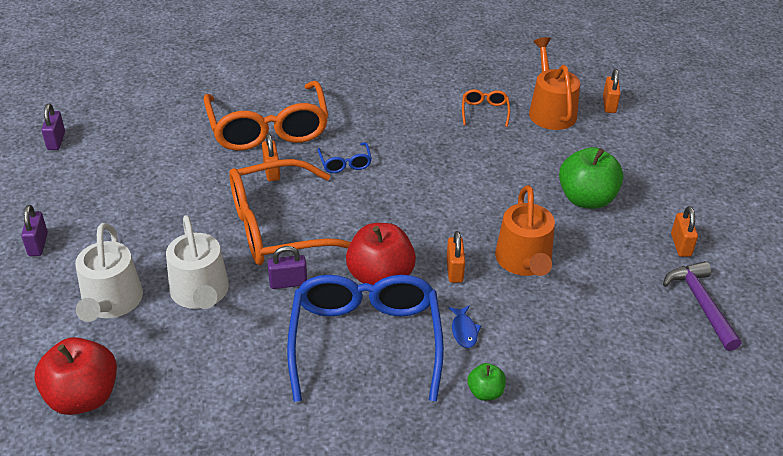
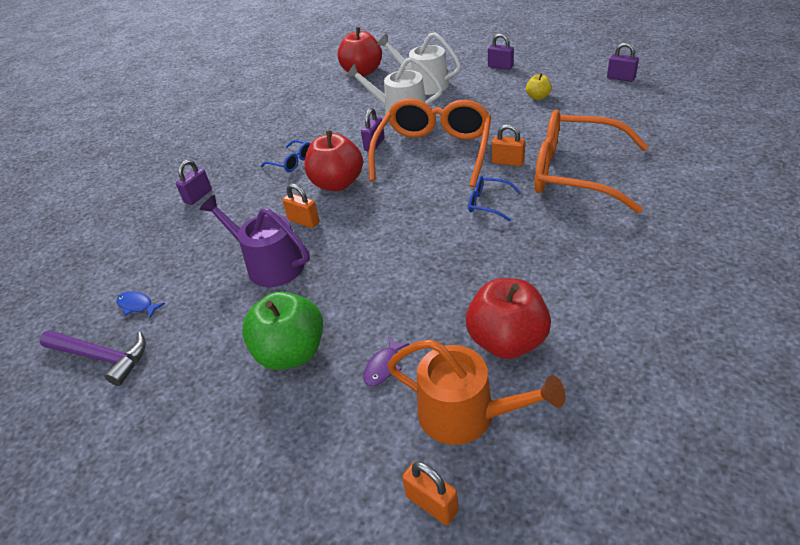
camera: 130 degrees right, 0 degrees up
(121, 188) = (538, 97): none -> yellow apple
(365, 342) = (291, 162): blue glasses -> blue glasses, size x0.42
(464, 331) = (249, 205): blue fish -> blue fish (137, 305)
(484, 112) = (507, 341): orange glasses -> red apple
(485, 392) = (198, 196): green apple -> purple padlock
(524, 261) = (270, 264): orange watering can -> purple watering can
(553, 153) = (384, 367): none -> purple fish
(680, 245) = (161, 393): orange padlock -> none

